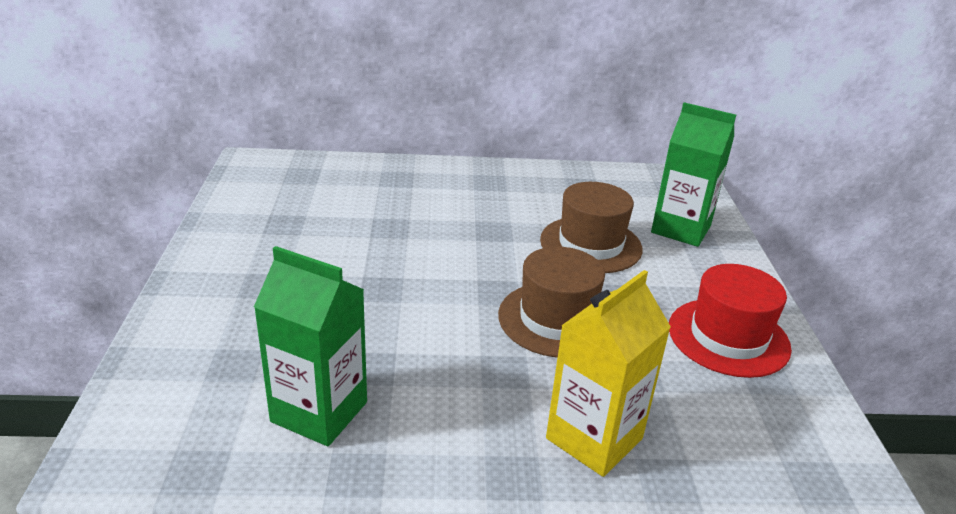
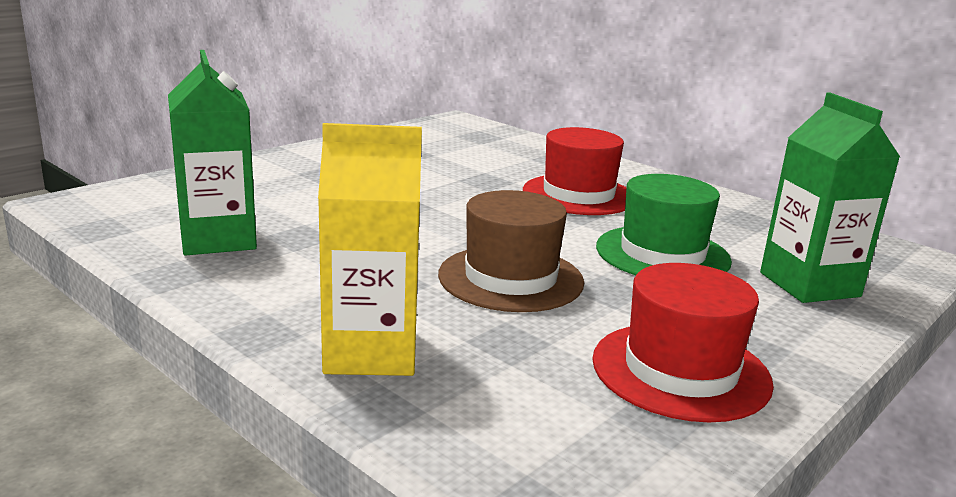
camera: 45 degrees right, 10 degrees down
(468, 211) = (578, 195): none -> red hat
(590, 244) = (662, 254): brown hat -> green hat

